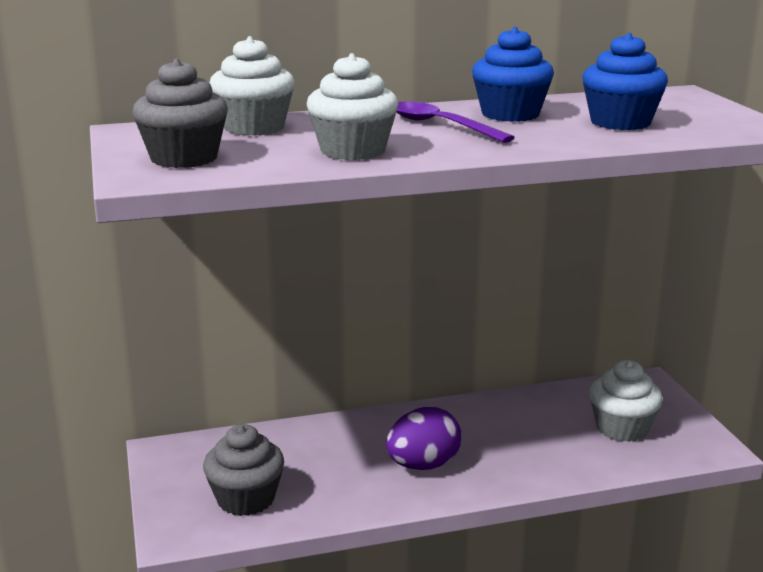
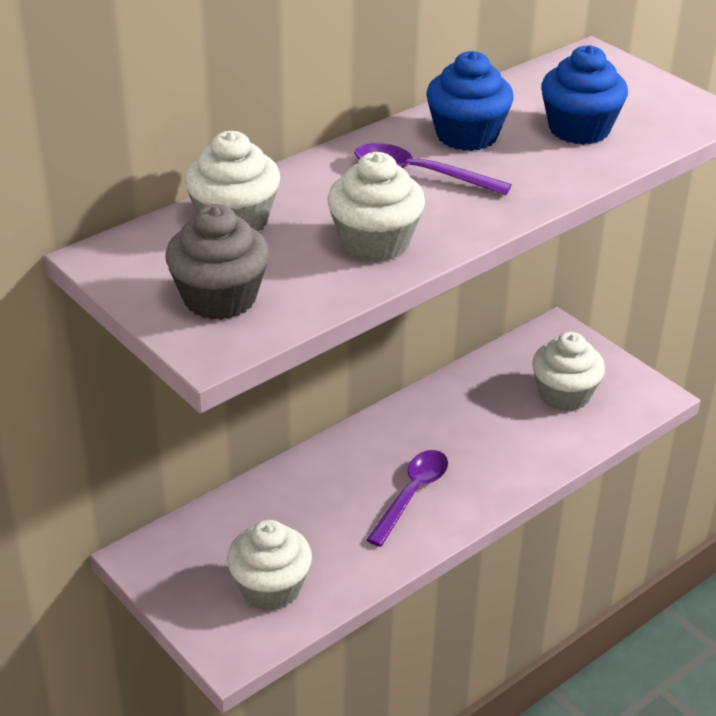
camera: 25 degrees left, 15 degrees up
(246, 499) = (270, 588): grey cupcake -> white cupcake
(423, 465) = (412, 494): purple egg -> purple spoon

